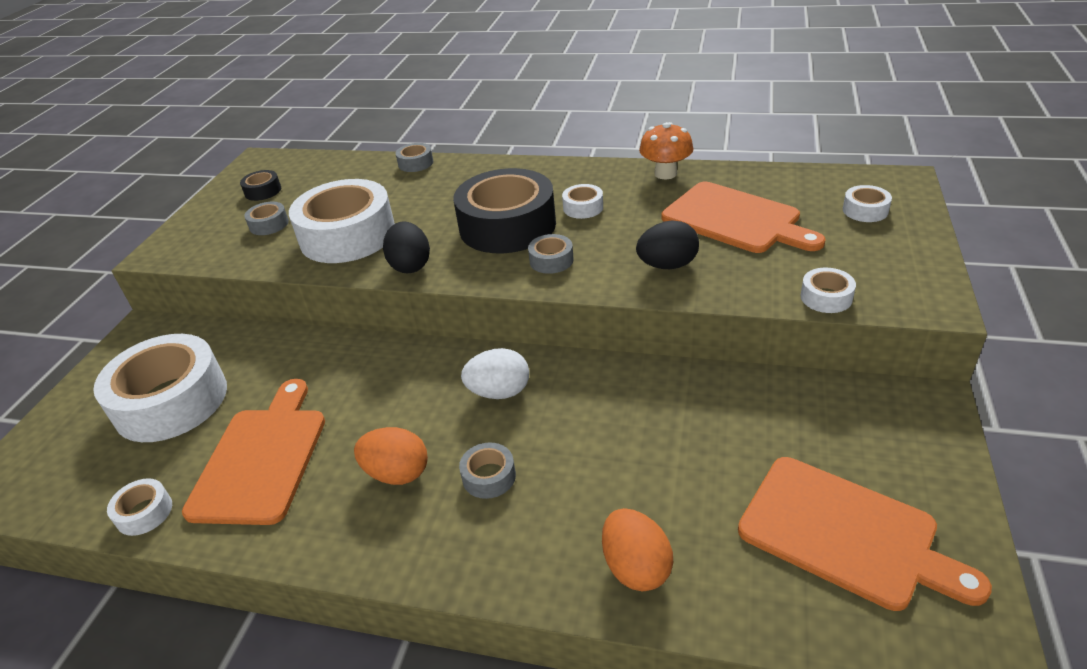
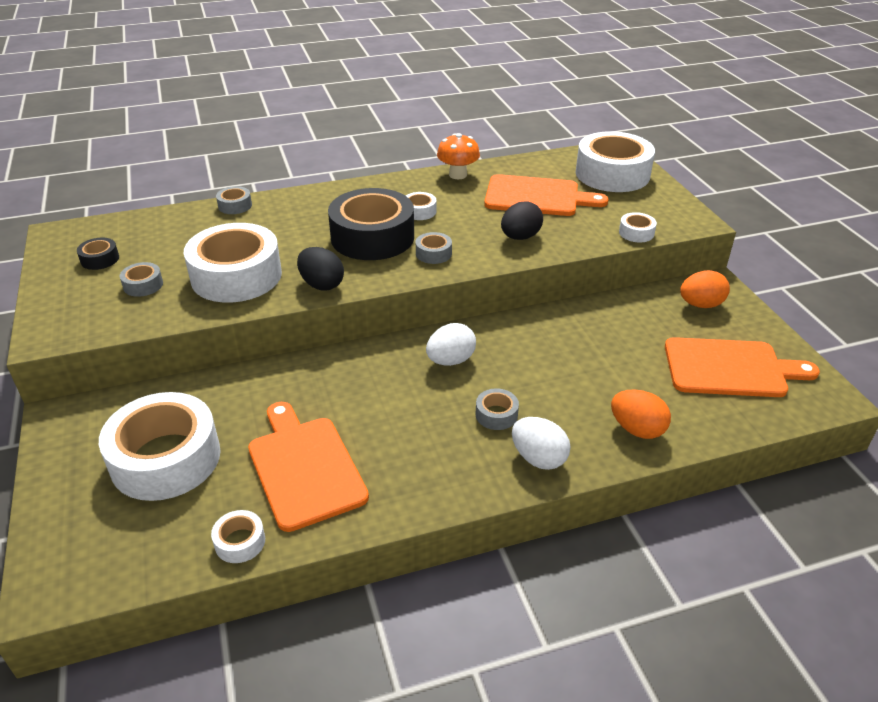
camera: 35 degrees left, 0 degrees up
(397, 473) = (427, 437): orange egg -> orange egg (700, 304)
(485, 552) = (538, 458): none -> white egg
(865, 210) = (612, 174): white tape -> white tape, size x2.37

